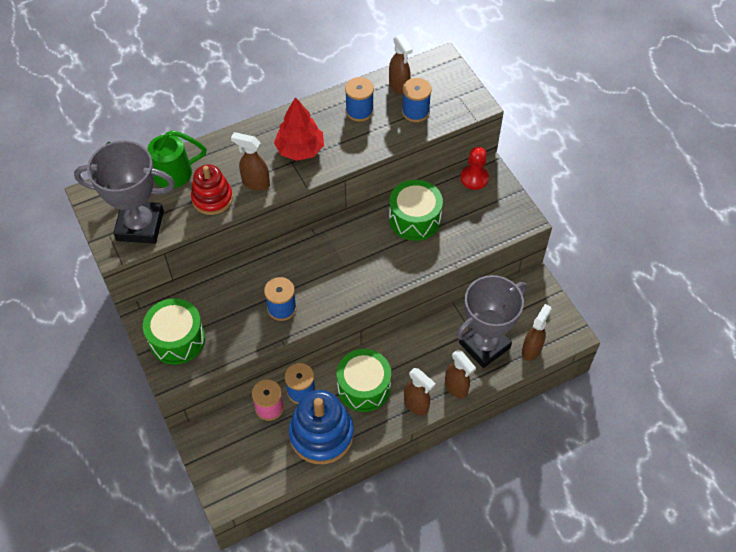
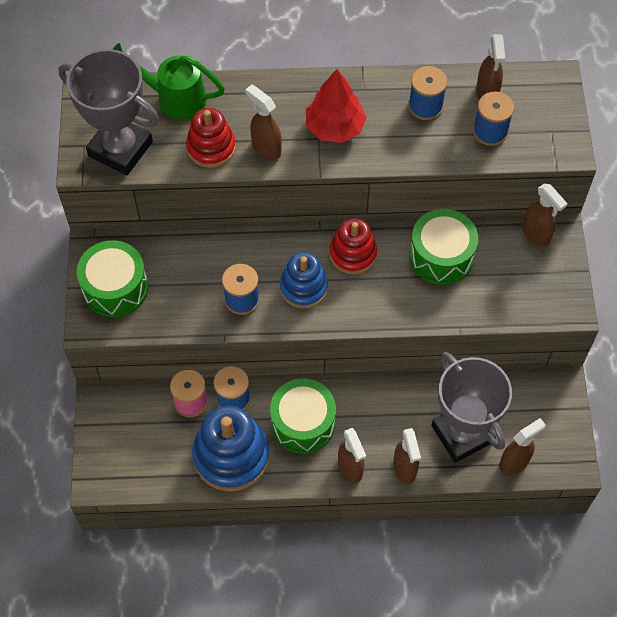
camera: 25 degrees right, 5 degrees up
(324, 281) = (303, 287): none -> blue stacking toy
(349, 242) = (353, 254): none -> red stacking toy
(474, 178) = (536, 235): red pawn -> brown spray bottle
(484, 345) = (462, 434): grey trophy -> grey trophy turned 75 degrees clockwise

